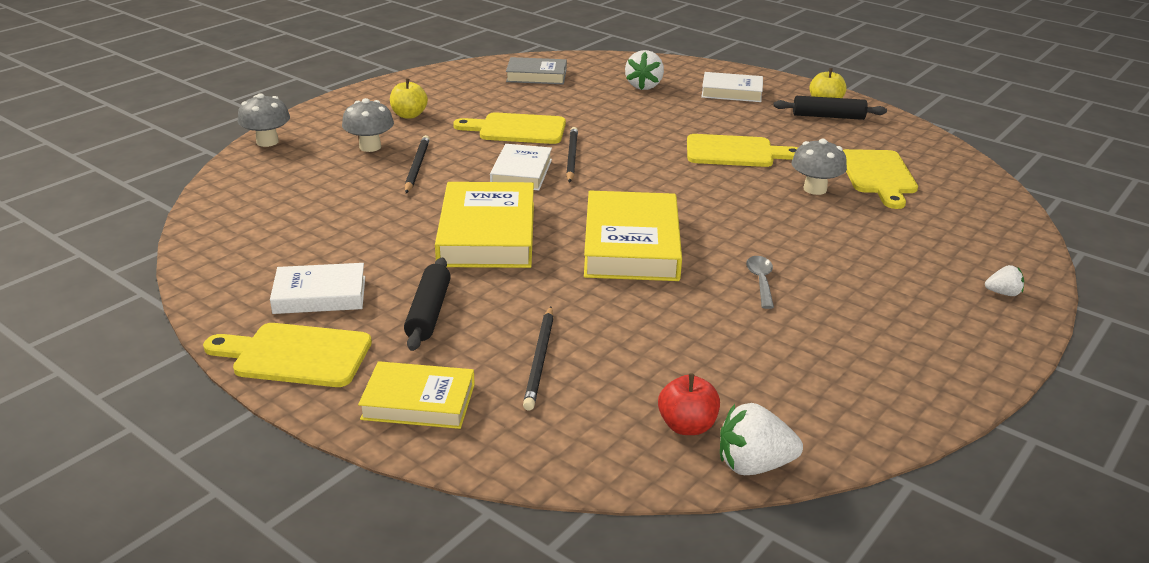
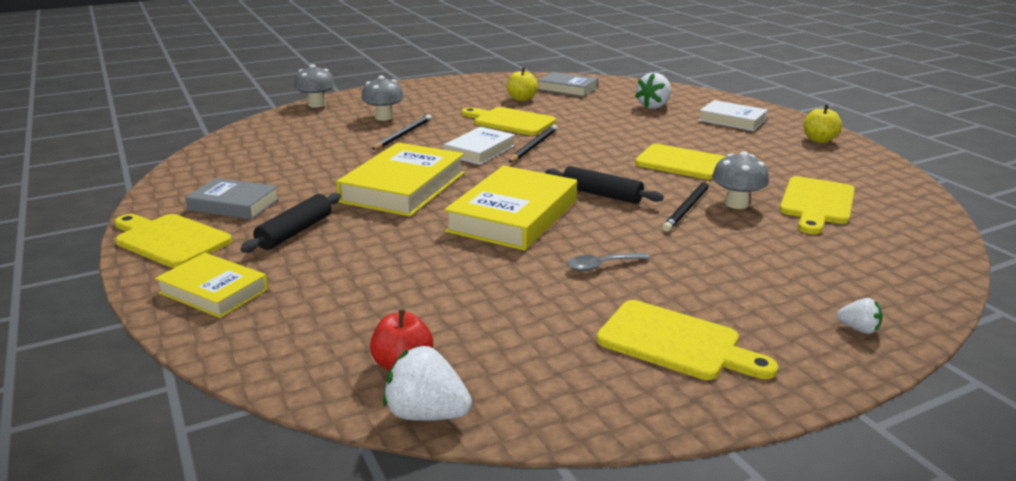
camera: 25 degrees right, 5 degrees down
(320, 295) = (234, 204): white book -> grey book
(409, 115) = (437, 101): yellow apple -> yellow apple (521, 99)
(540, 360) = (339, 283): black pencil -> black pencil (687, 208)
(760, 281) = (602, 266): grey spoon -> grey spoon turned 135 degrees counterclockwise
(828, 116) = (811, 150): black rolling pin -> black rolling pin (601, 194)
(885, 341) = (676, 342): none -> yellow cutting board

